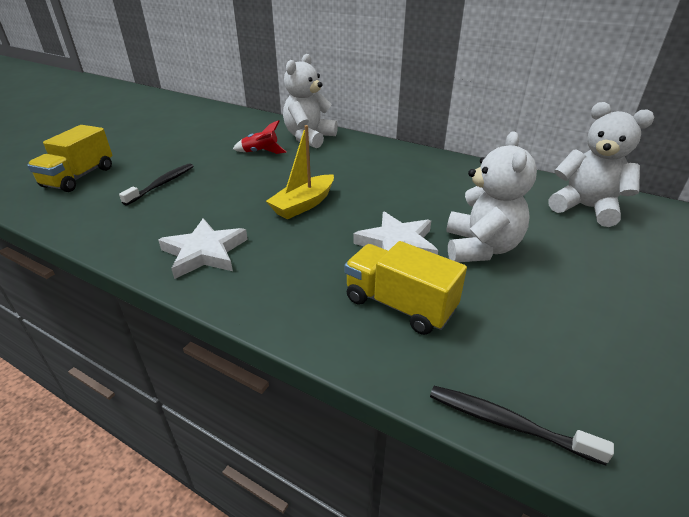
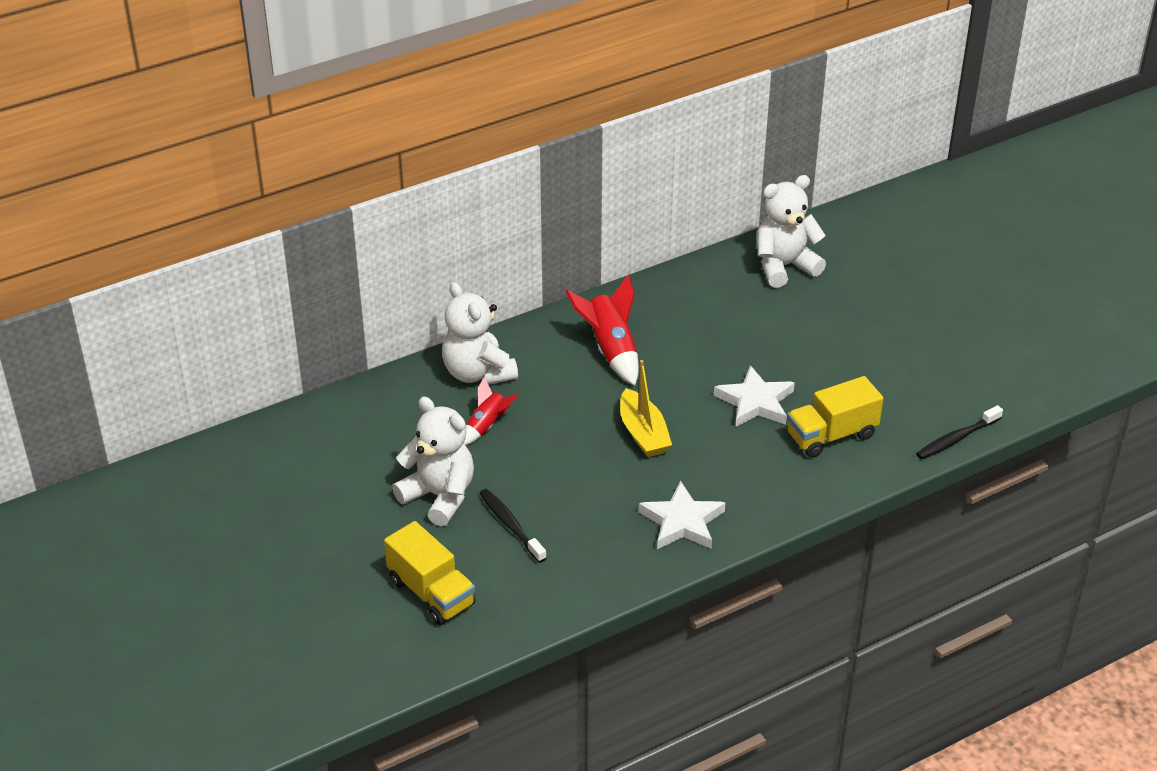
camera: 60 degrees left, 5 degrees up
(382, 169) = (610, 350): none -> red rocket
(480, 248) = (795, 359): white teddy bear -> white teddy bear (439, 496)

